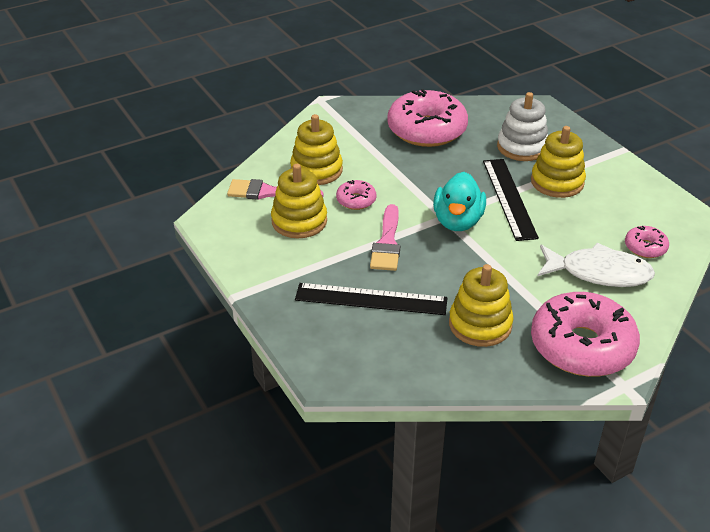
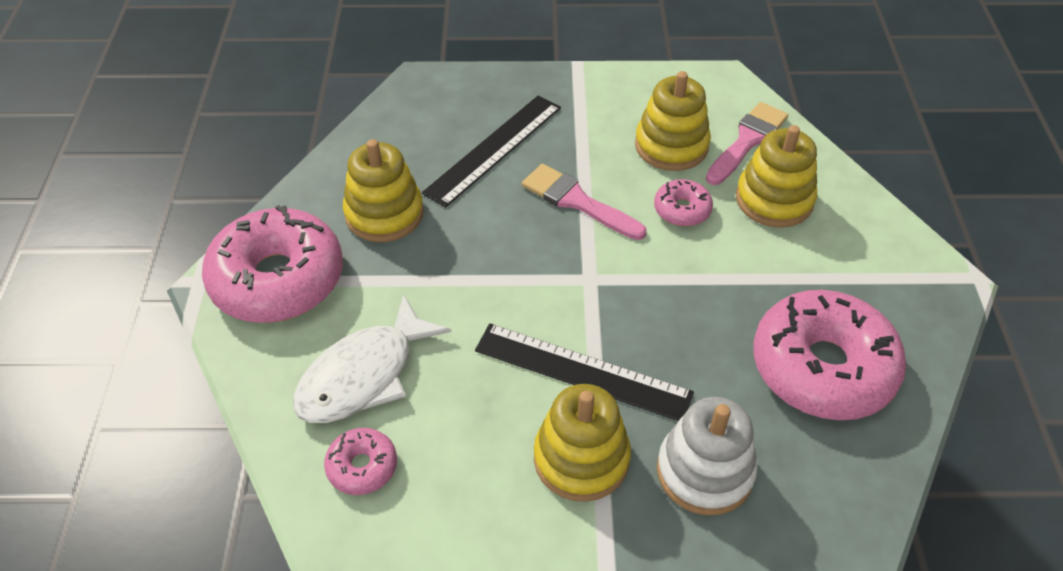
camera: 120 degrees right, 10 degrees up
(457, 221) = (571, 286): turquoise duck -> none

